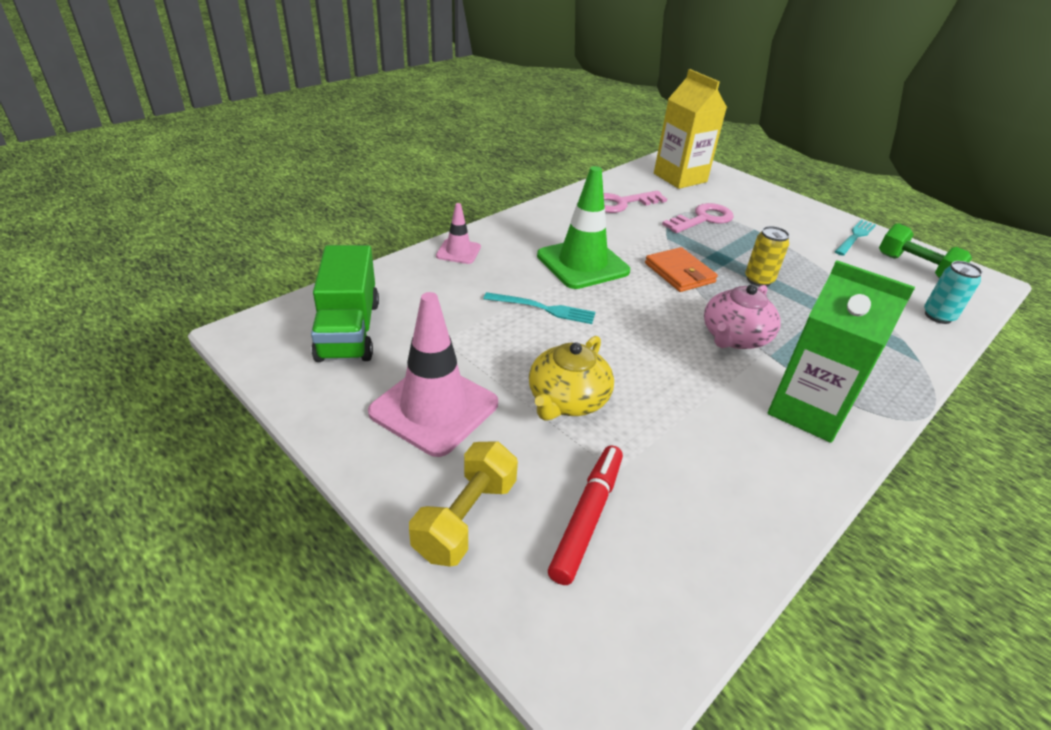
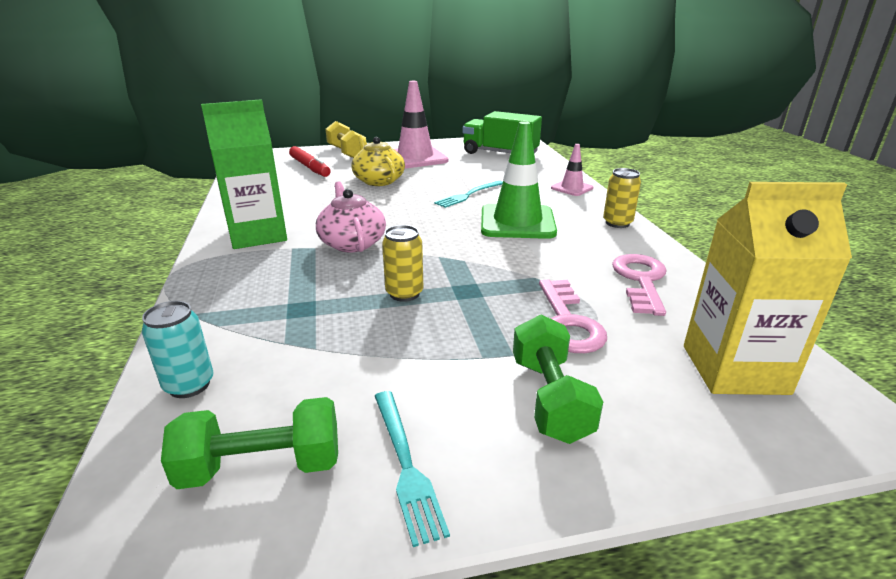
camera: 125 degrees right, 10 degrees down
(530, 219) = (617, 223): none -> yellow can
(679, 273) = (462, 257): orange wallet -> none
(768, 214) = (549, 398): none -> green dumbbell

